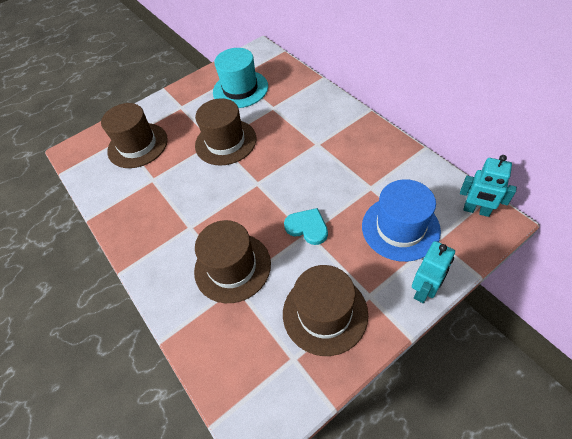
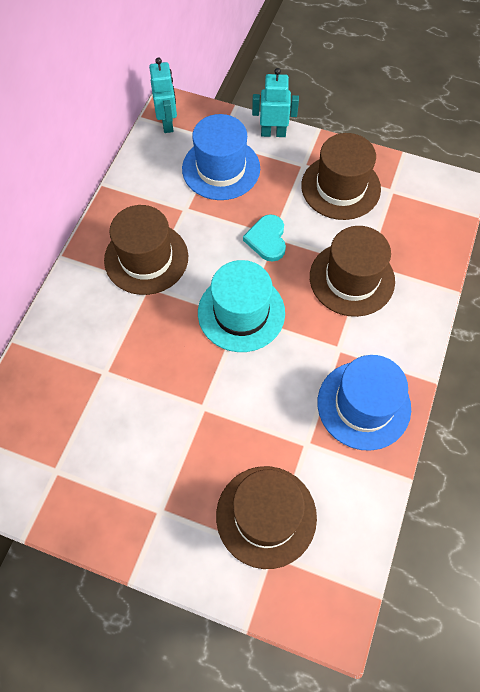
camera: 130 degrees left, 10 degrees up
(145, 220) = (363, 405): none -> blue hat
(225, 142) = (197, 394): brown hat -> brown hat (146, 258)
(240, 89) = (83, 443): turquoise hat -> turquoise hat (241, 312)

